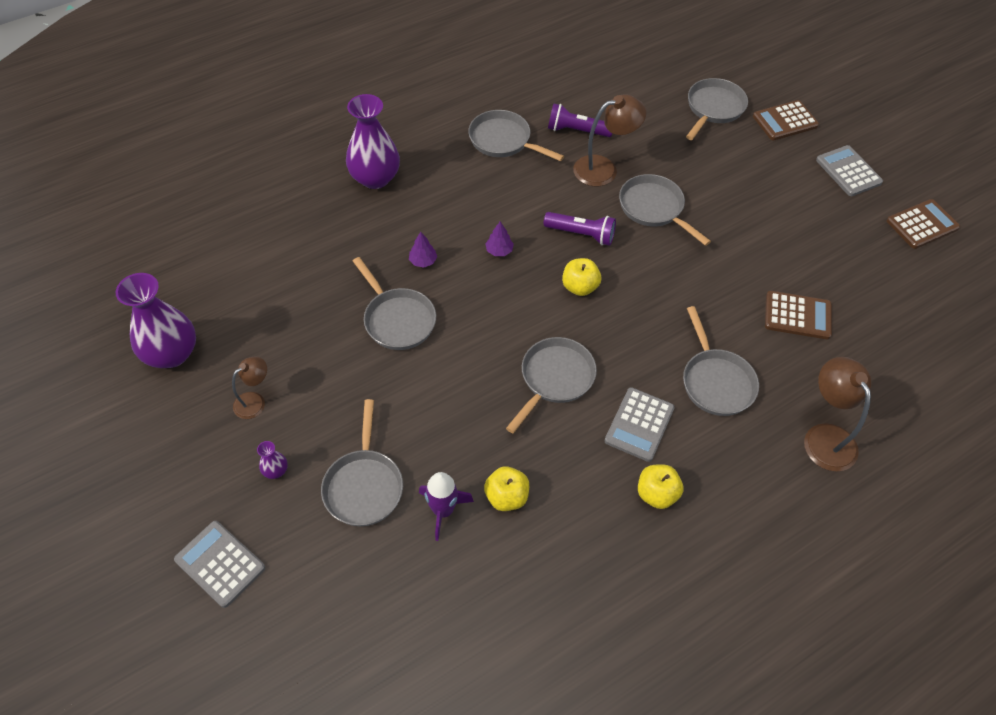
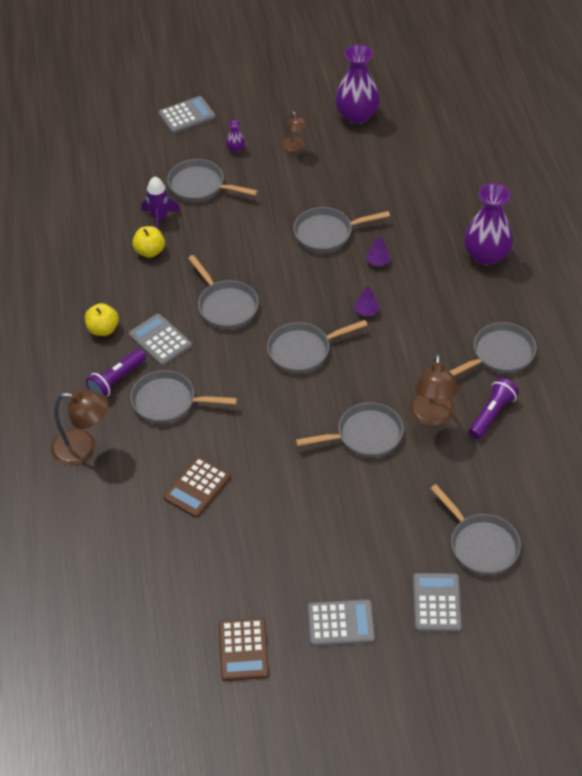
camera: 115 degrees right, 5 degrees down
(580, 287) = (303, 350): yellow apple -> grey pan
(581, 234) = (359, 371): purple flashlight -> purple flashlight (116, 380)
(785, 121) = (437, 603): brown calculator -> grey calculator

